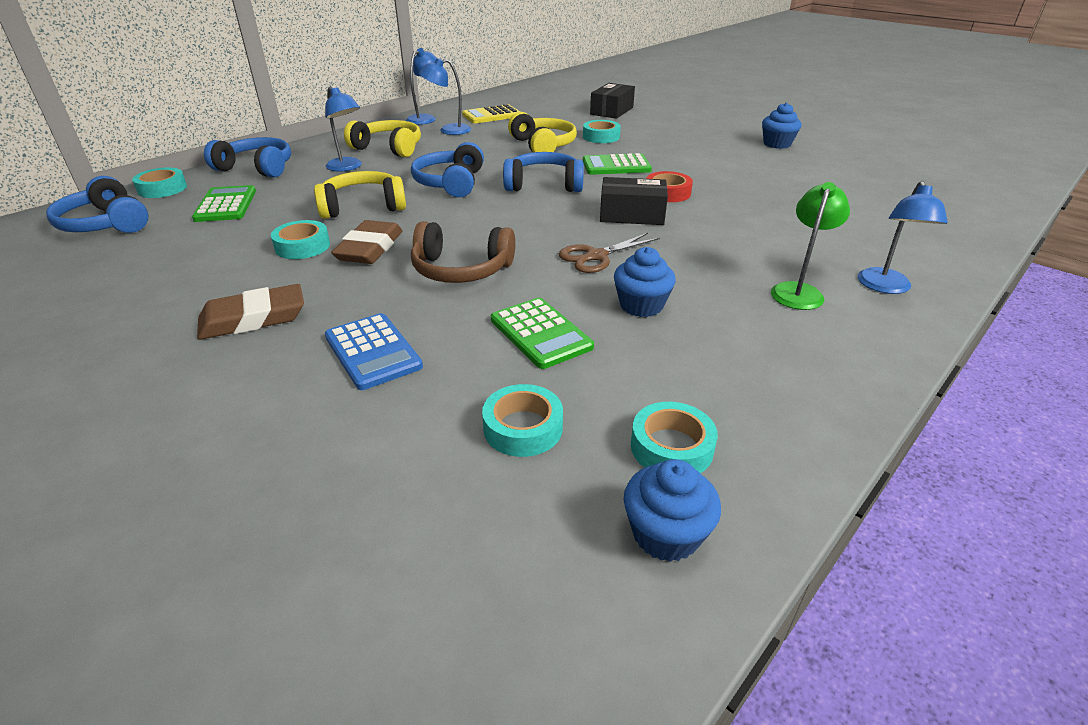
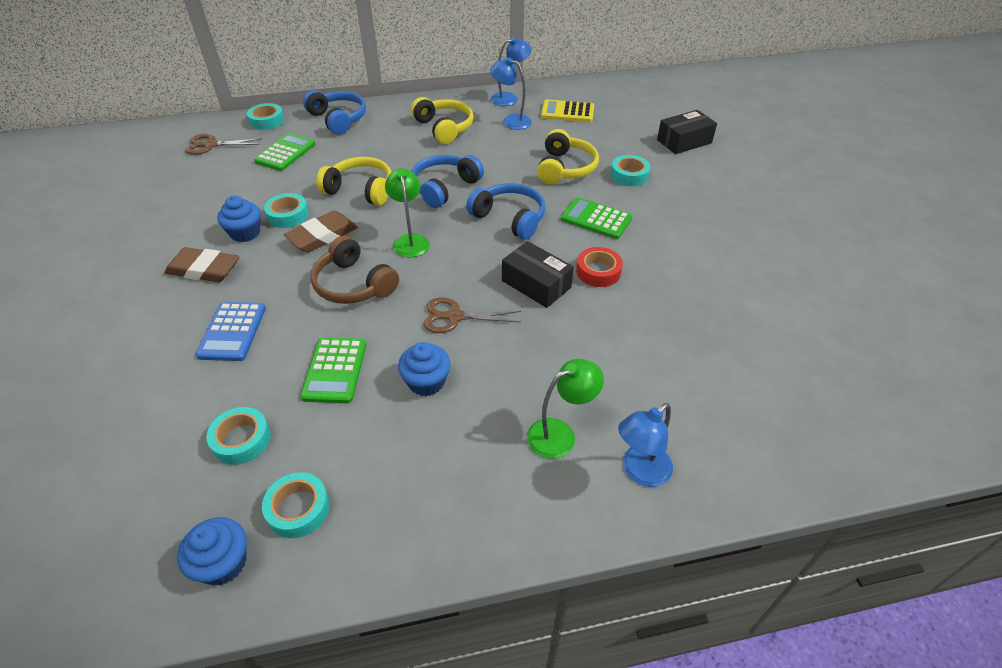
camera: 35 degrees right, 10 degrees up
(105, 224) = (210, 145): blue headphones -> brown scissors
(348, 167) = (394, 141): blue lamp -> none
(472, 224) = (410, 240): none -> green lamp
(777, 144) = (794, 250): blue cupcake -> blue cupcake (245, 233)

